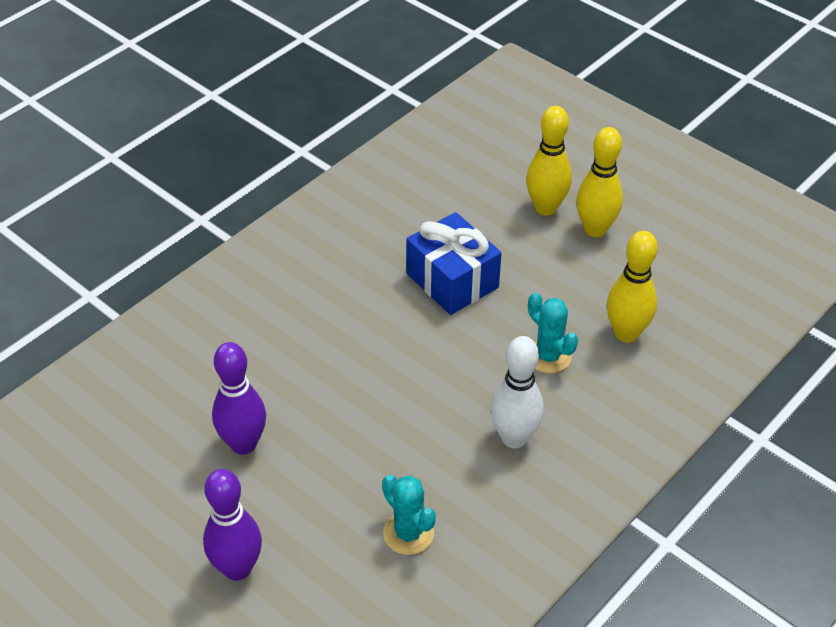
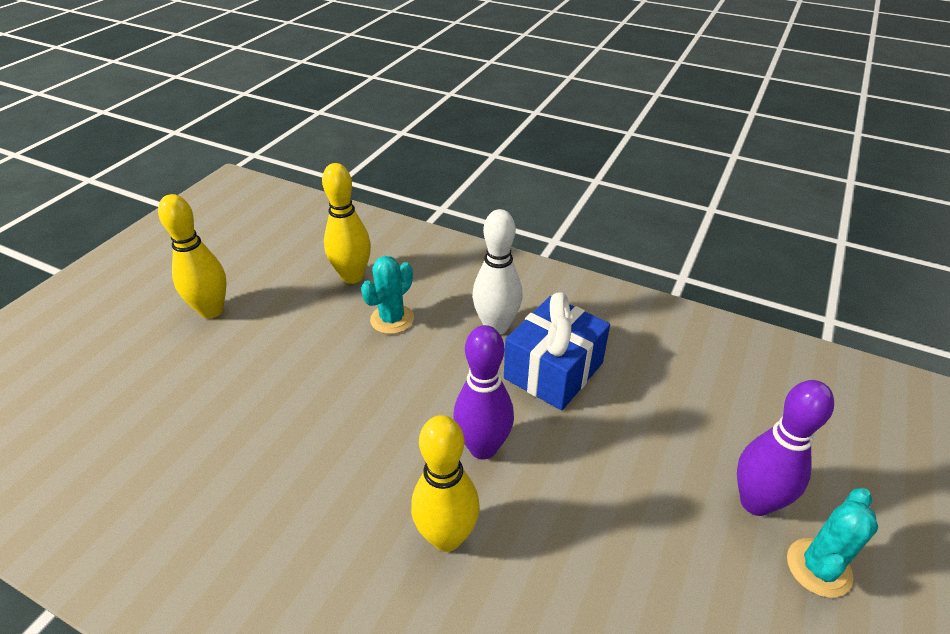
camera: 105 degrees left, 5 degrees down
(243, 444) = (603, 551): purple bowling pin -> purple bowling pin (483, 447)
(408, 533) = (633, 376): turquoise cactus -> turquoise cactus (818, 567)
(452, 280) = (296, 408): blue gift -> blue gift (553, 370)
(545, 208) = (174, 350): yellow bowling pin -> yellow bowling pin (447, 537)

